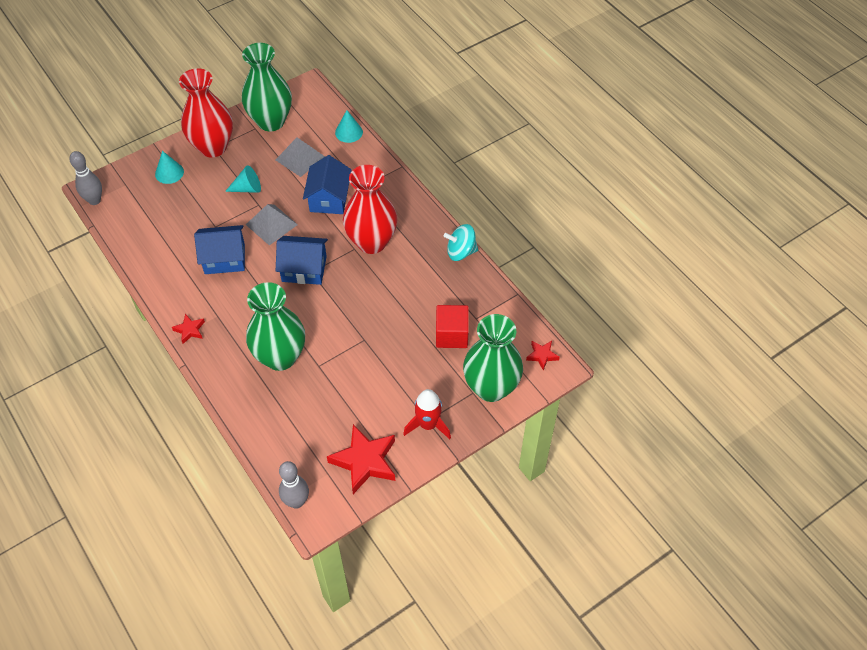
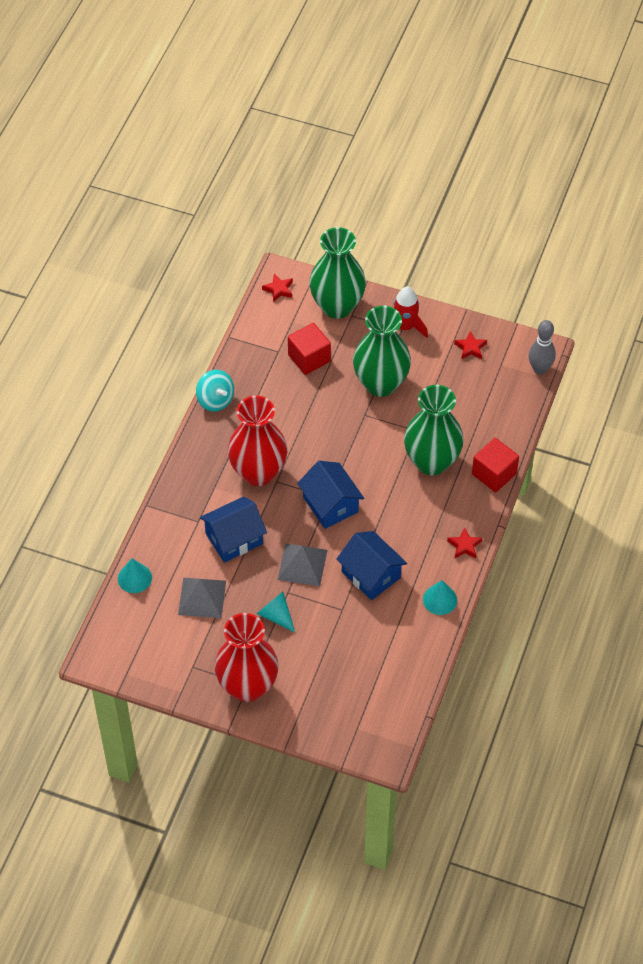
camera: 125 degrees left, 0 degrees up
(94, 200) = (398, 740): grey bowling pin -> none
(169, 173) = (311, 700): turquoise cone -> turquoise cone (440, 599)
(230, 392) = (494, 474): none -> red cube
(271, 121) = (172, 658): green vase -> green vase (381, 383)
(364, 461) = (470, 348): red star -> red star, size x0.50

